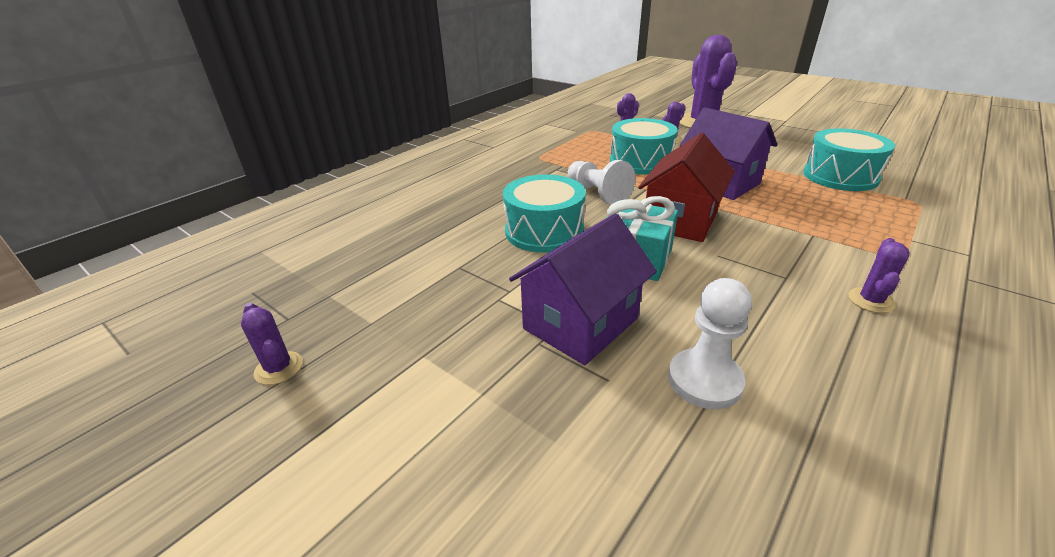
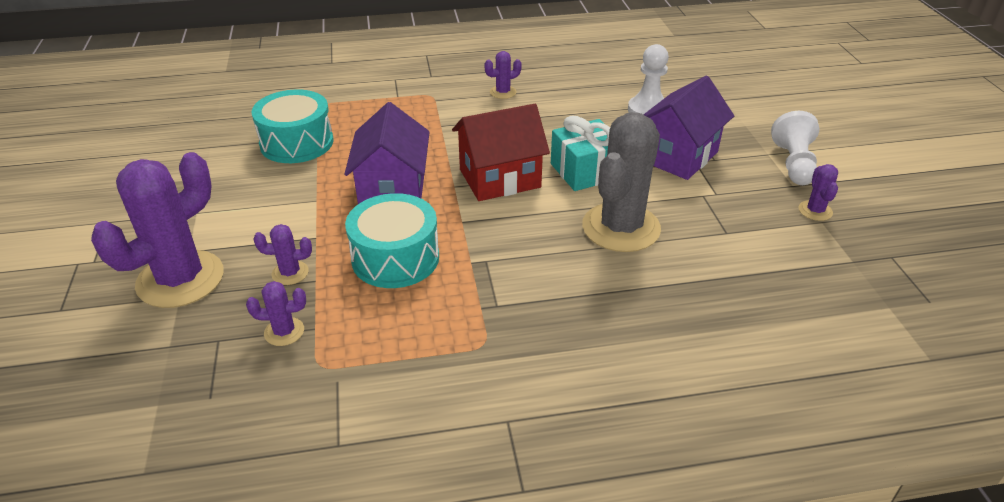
camera: 140 degrees left, 5 degrees up
(279, 368) = (896, 221): purple cactus -> purple cactus (815, 211)
(544, 231) = (621, 228): turquoise drum -> grey cactus
(580, 323) = (678, 156): purple house -> purple house turned 45 degrees counterclockwise
(597, 193) = (514, 241): white pawn -> white pawn (793, 164)

